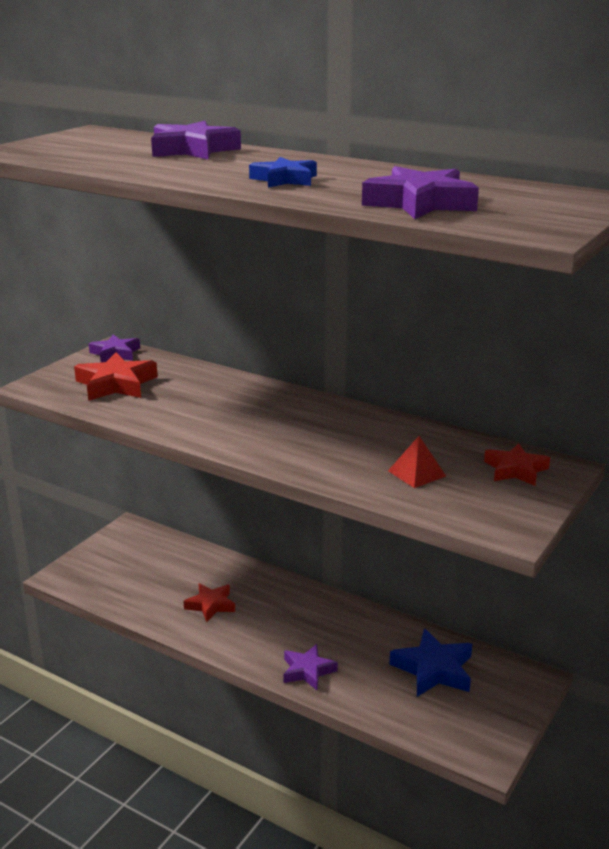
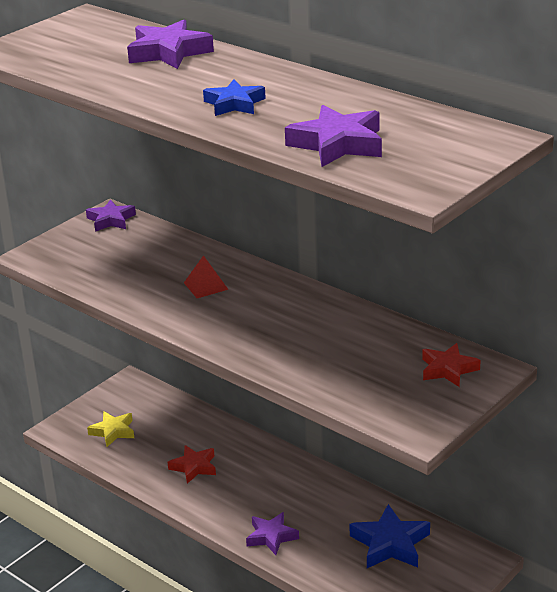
camera: 10 degrees right, 5 degrees up
(116, 384) = (105, 257): red star -> none
(119, 575) = (113, 432): none -> yellow star
(416, 473) = (355, 368): red pyramid -> red pyramid (205, 286)

